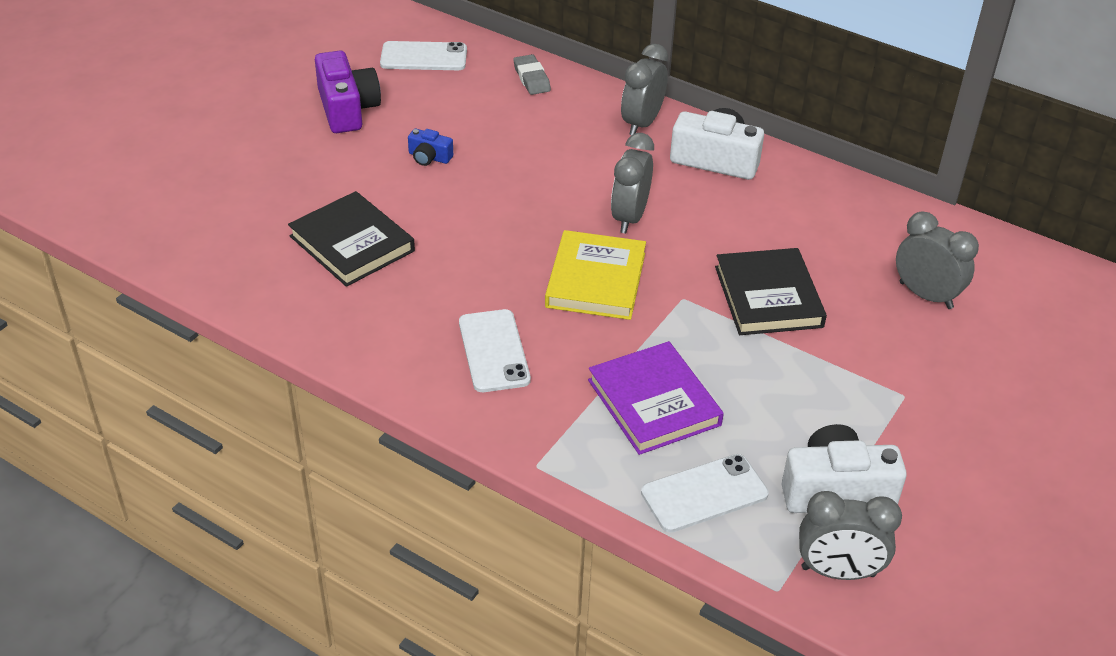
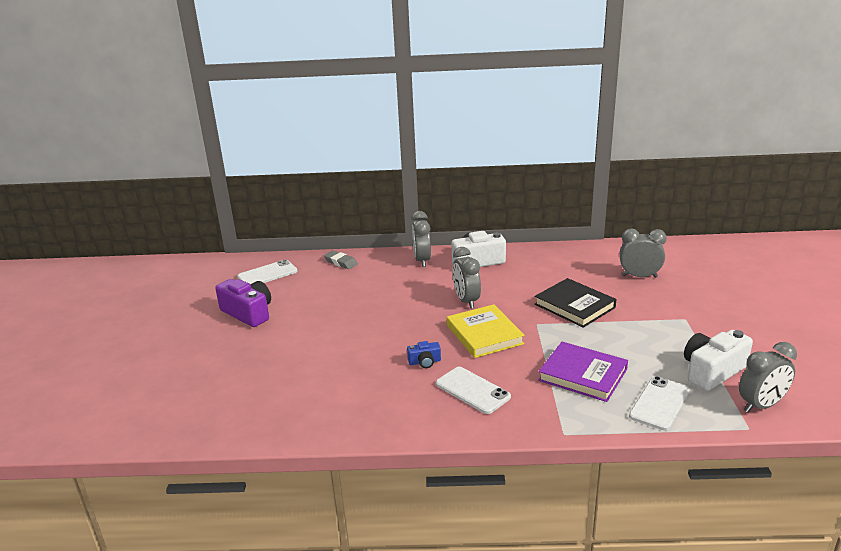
camera: 30 degrees left, 15 degrees down
(352, 243) = (328, 375): black book -> none
(429, 157) = (325, 317): blue camera -> blue camera (424, 362)

